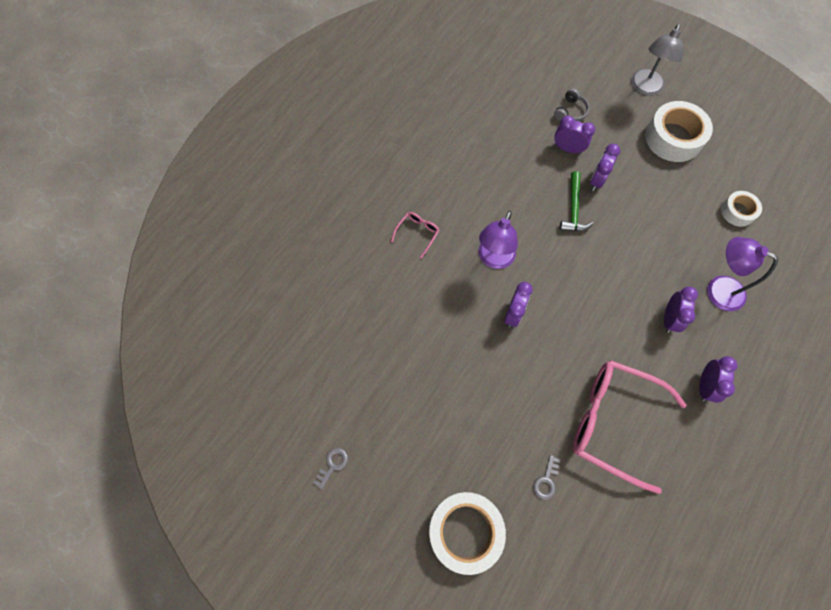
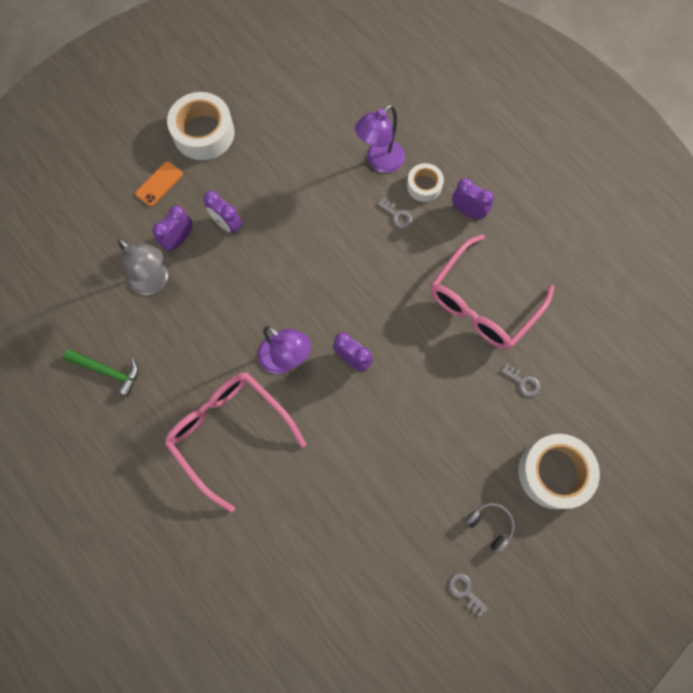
camera: 75 degrees left, 5 degrees up
(417, 234) = (230, 432): pink glasses -> pink glasses, size x2.36
(570, 111) = (132, 220): grey headphones -> grey headphones (490, 525)
(573, 209) = (253, 259): green hammer -> green hammer (108, 371)
(610, 120) = (159, 184): none -> orange phone
(645, 88) = (132, 135): grey lamp -> grey lamp (155, 282)
(669, 319) = (397, 215): purple clock -> grey key
(737, 211) = (305, 110): white tape -> white tape (424, 186)

